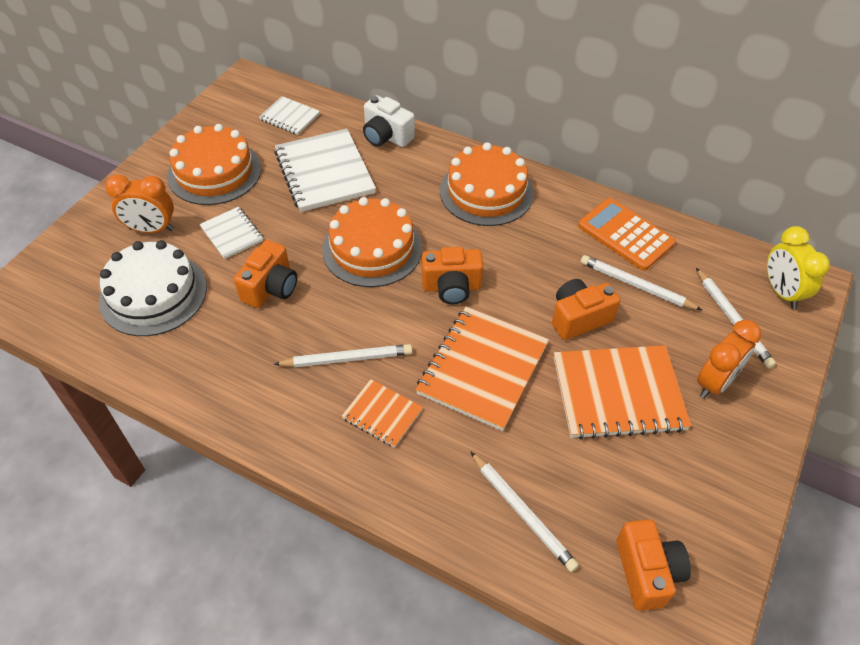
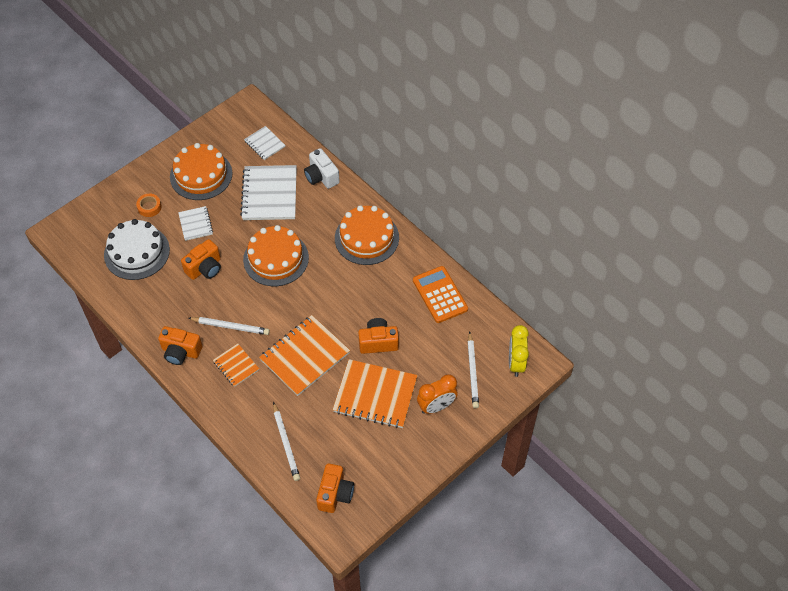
camera: 20 degrees right, 5 degrees up
(151, 229) = (149, 207): orange clock -> orange tape
(451, 287) = (312, 299): orange camera -> orange camera (181, 352)
(636, 285) = (426, 331): white pencil -> none

